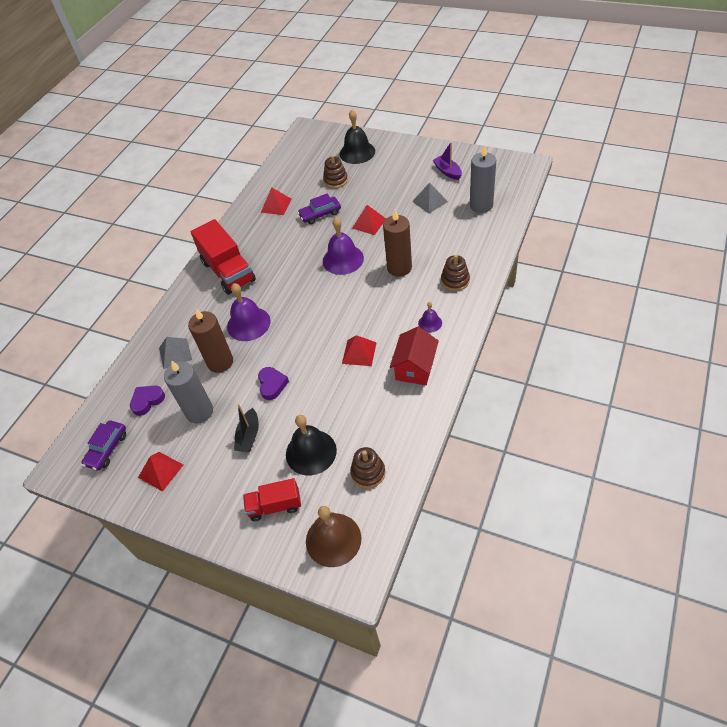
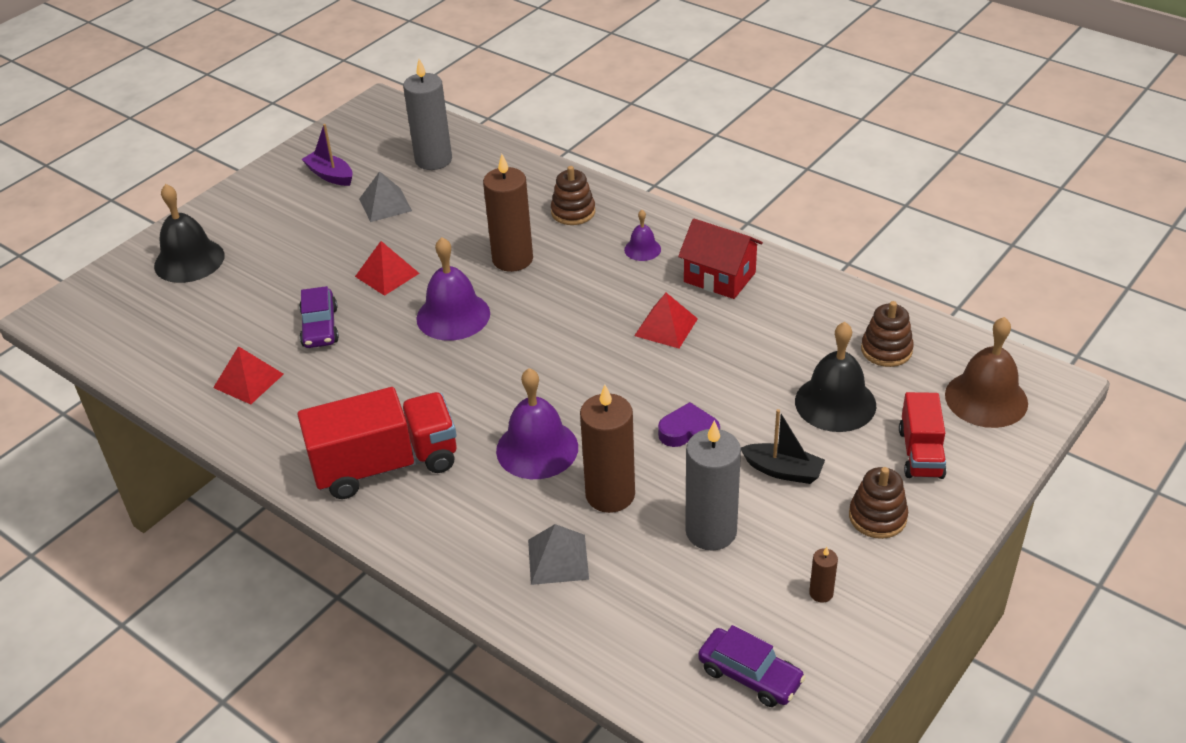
camera: 80 degrees left, 10 degrees down
(147, 401) = (657, 607): purple heart -> none
(160, 471) = (821, 593): red pyramid -> brown candle
(335, 180) = (244, 296): brown stacking toy -> brown stacking toy (877, 517)
(447, 172) = (330, 175): purple boat -> purple boat turned 60 degrees clockwise

